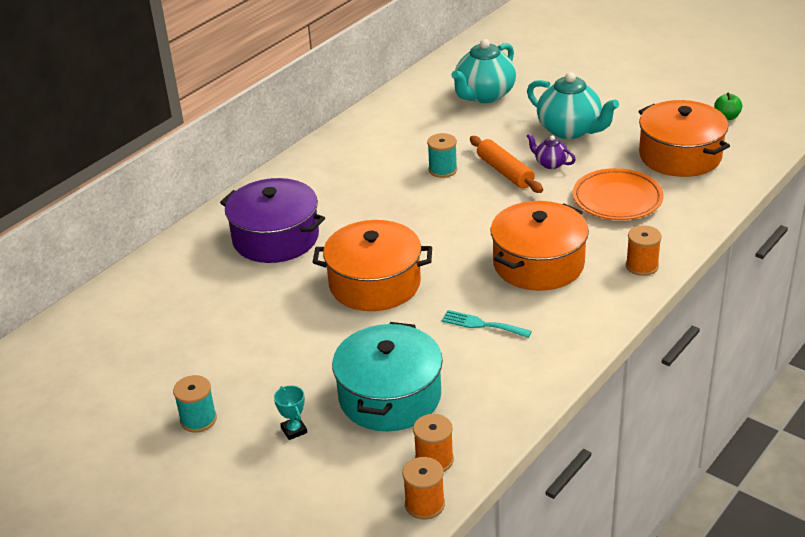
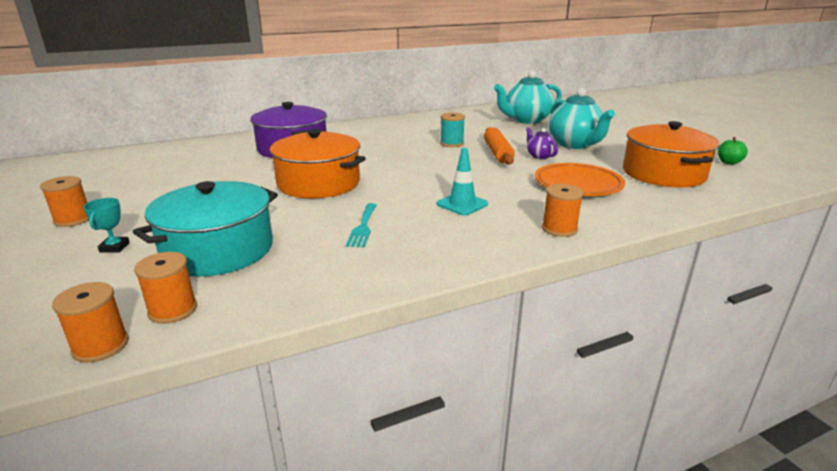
camera: 25 degrees right, 10 degrees down
(198, 419) = (73, 220): turquoise spool -> orange spool
(482, 324) = (363, 227): turquoise fork -> turquoise fork turned 135 degrees counterclockwise
(538, 264) = (462, 204): orange pot -> turquoise traffic cone

